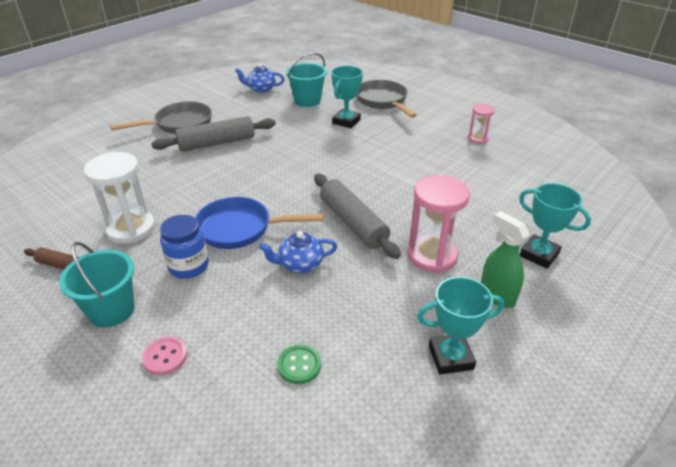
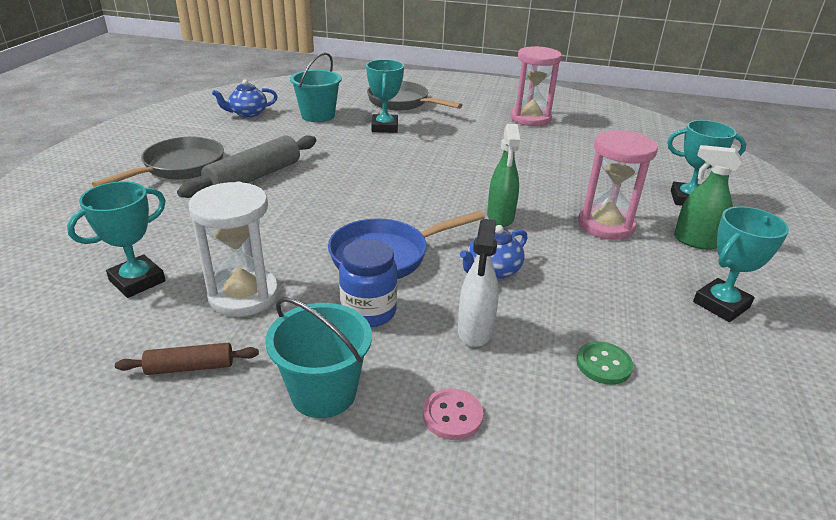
camera: 30 degrees left, 5 degrees down
(87, 200) = (137, 281): none -> turquoise trophy
(240, 305) = (475, 331): none -> white spray bottle
(353, 223) = (500, 217): grey rolling pin -> green spray bottle
(478, 139) = (530, 118): pink hourglass -> pink hourglass, size x1.82

